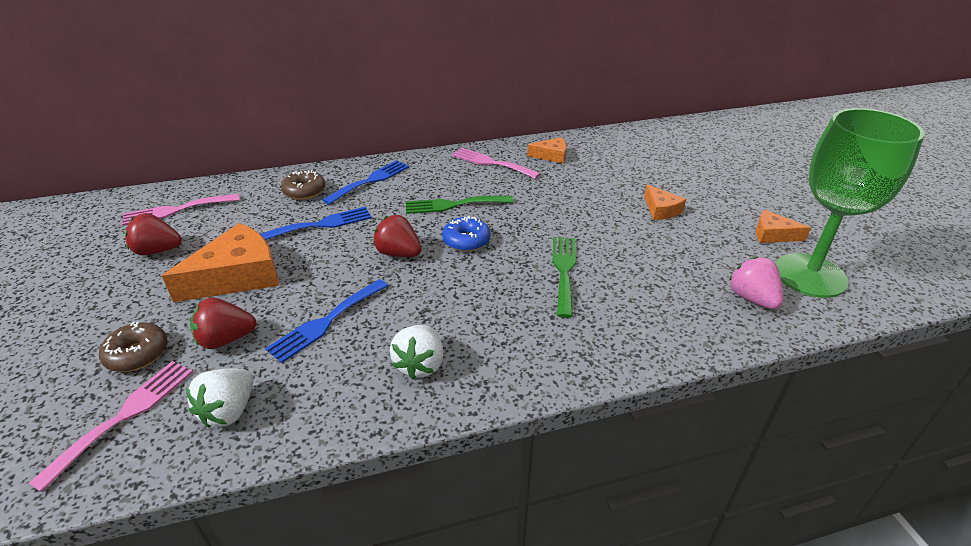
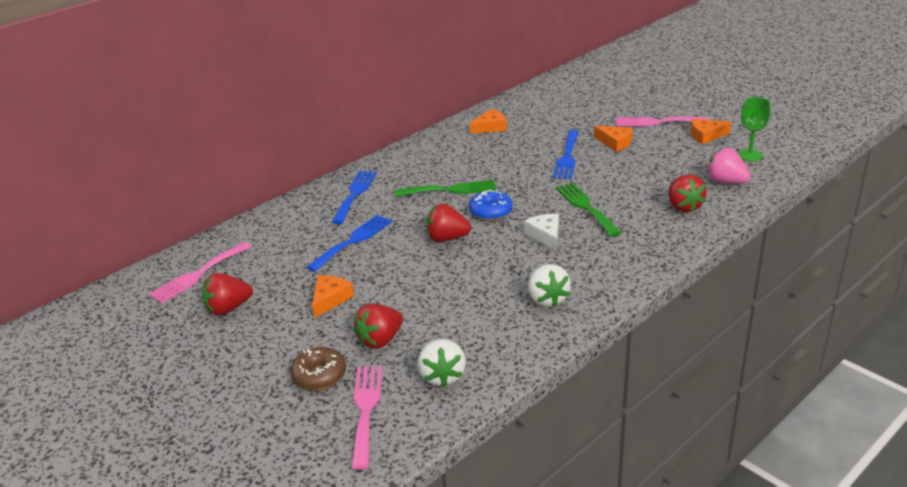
camera: 25 degrees left, 5 degrees down
(237, 276) = (330, 299): orange cheese -> orange cheese, size x0.53
(304, 191) = (304, 221): brown donut -> none
(326, 322) = (446, 301): blue fork -> blue fork (567, 157)
(453, 205) = (450, 190): green fork -> green fork turned 150 degrees counterclockwise
(491, 163) = (445, 148): pink fork -> pink fork (657, 122)
(492, 287) = (545, 235): none -> white cheese
(674, 311) = (683, 206): none -> red strawberry
(810, 275) = (749, 155): green goblet -> green goblet, size x0.46

